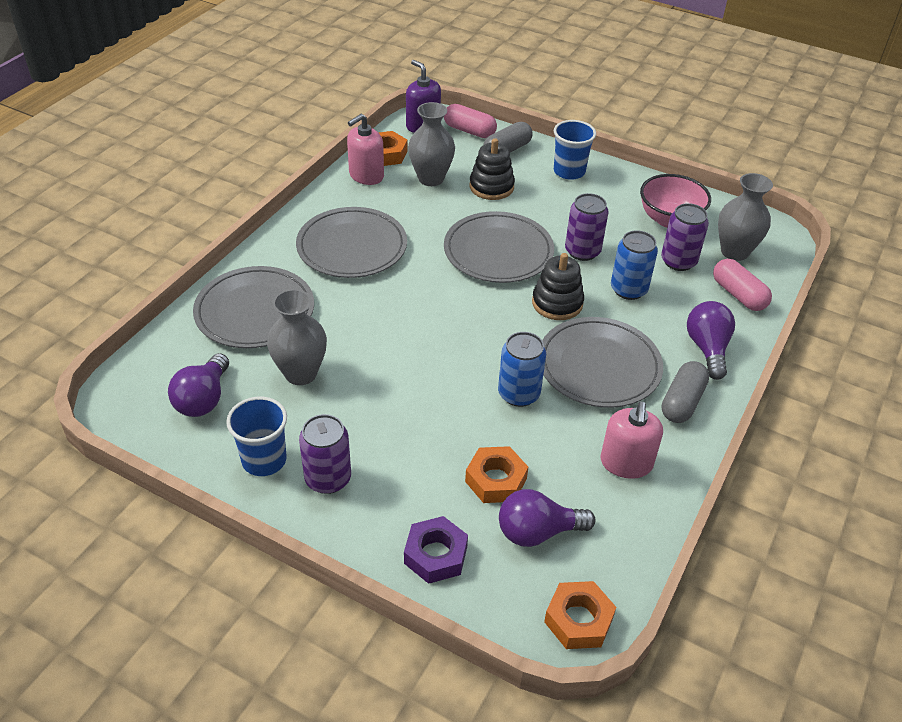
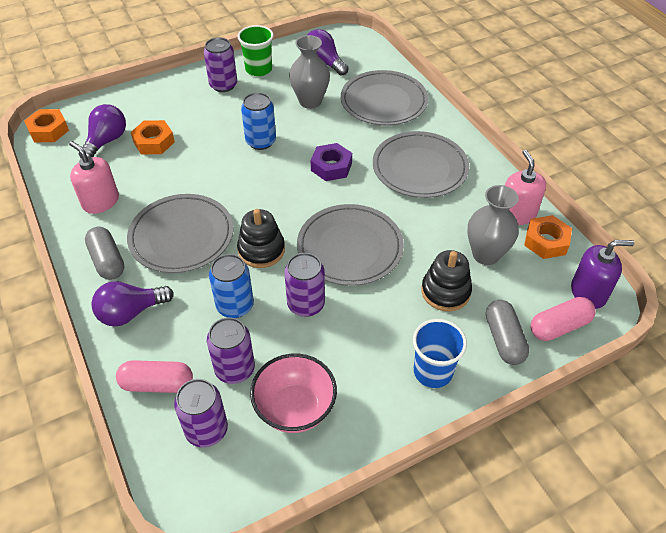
camera: 125 degrees right, 5 degrees up
(264, 460) = (258, 69): blue cup -> green cup
(435, 555) = (138, 101): purple nut -> purple nut (331, 167)
(519, 394) = (201, 183): blue can -> blue can (261, 141)
(707, 349) = (131, 312): purple light bulb -> purple light bulb turned 120 degrees clockwise
(734, 252) = (206, 430): grey vase -> purple can

